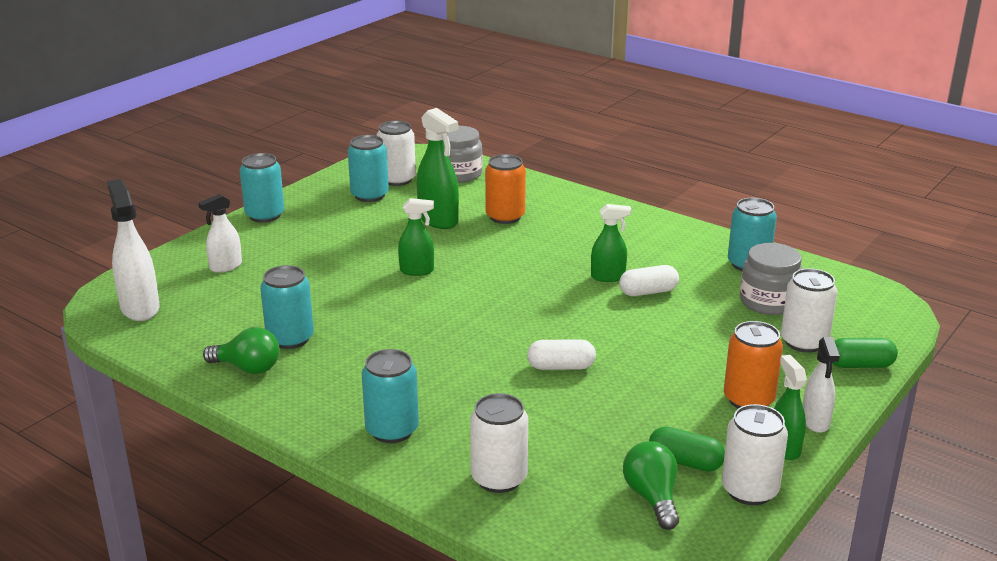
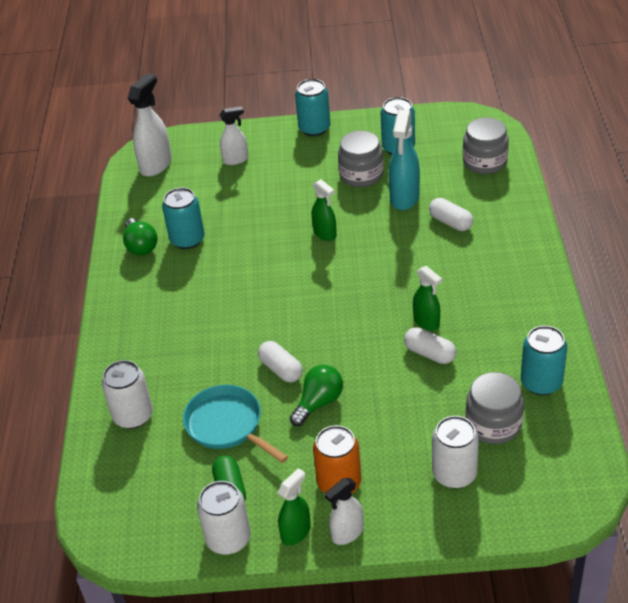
camera: 55 degrees right, 15 degrees up
(225, 266) = (235, 160): white spray bottle -> white spray bottle turned 150 degrees clockwise
(372, 224) = (361, 175): none -> grey jar
(392, 430) = (137, 342): turquoise can -> none
(397, 179) = (437, 143): white can -> none
(438, 220) = (404, 198): green spray bottle -> turquoise spray bottle
(505, 217) = (450, 222): orange can -> white capsule
(594, 427) = (227, 425): none -> turquoise pan
(652, 497) = (176, 495): green light bulb -> green light bulb (319, 403)
(860, 365) = (456, 522): green capsule -> none

